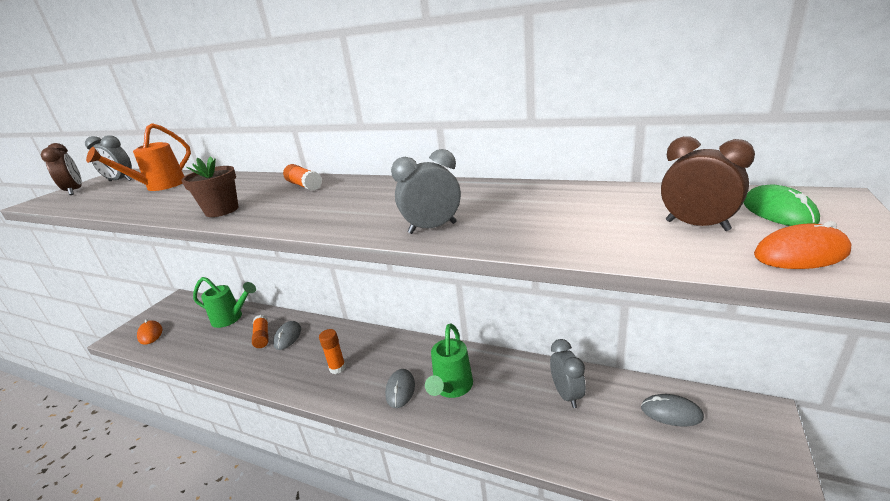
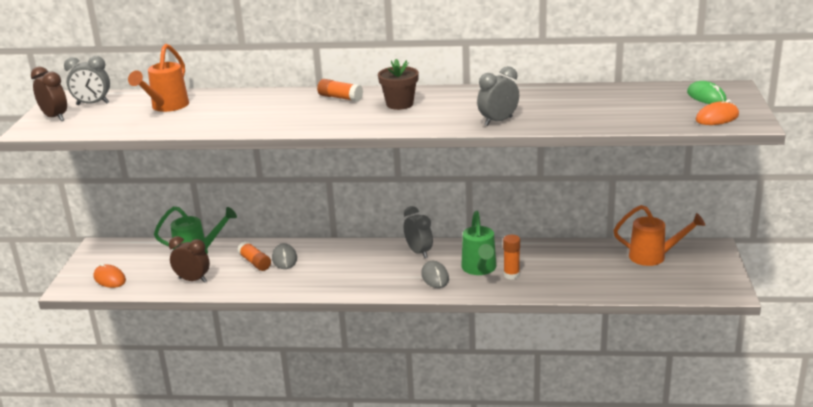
camera: 20 degrees left, 0 degrees up
(222, 210) = (291, 122): brown flower pot -> brown flower pot (399, 104)
(337, 368) = (362, 272): orange glue stick -> orange glue stick (511, 275)
(567, 395) = (575, 259): grey clock -> grey clock (419, 252)
(671, 412) = (654, 257): grey mouse -> orange watering can
(697, 225) = (664, 108): brown clock -> brown clock (193, 280)

